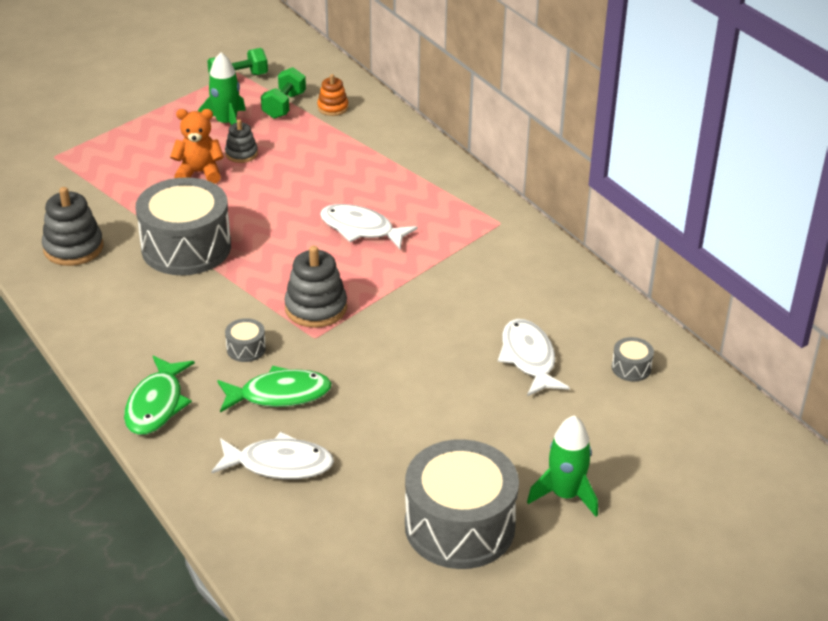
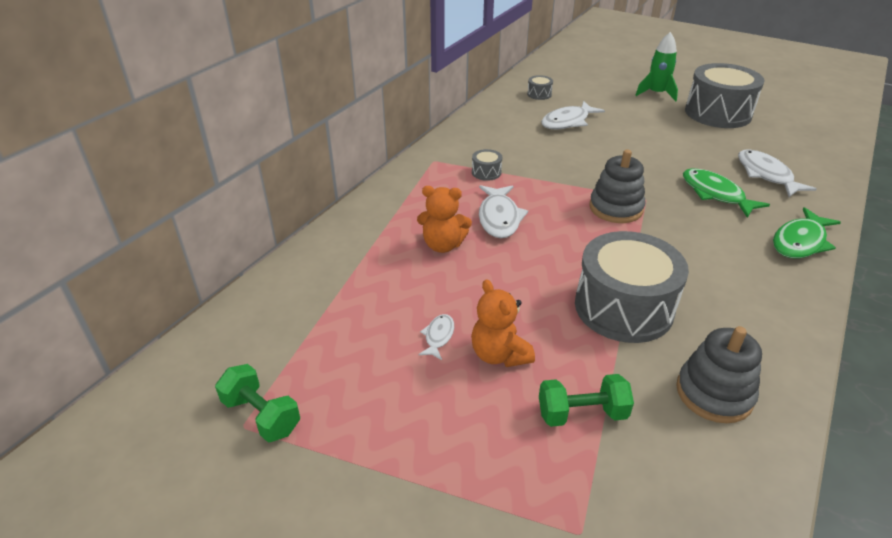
camera: 115 degrees left, 0 degrees up
(156, 404) = (800, 242): green fish -> green fish turned 150 degrees clockwise
(226, 123) = (382, 377): green rocket -> none
(241, 154) = (438, 336): grey stacking toy -> white fish
(246, 349) = (695, 223): grey drum -> grey drum (486, 172)
(284, 105) = (314, 342): green dumbbell -> green dumbbell (582, 414)
(332, 108) = (301, 302): orange stacking toy -> none
(346, 186) = (443, 245): none -> orange teddy bear

